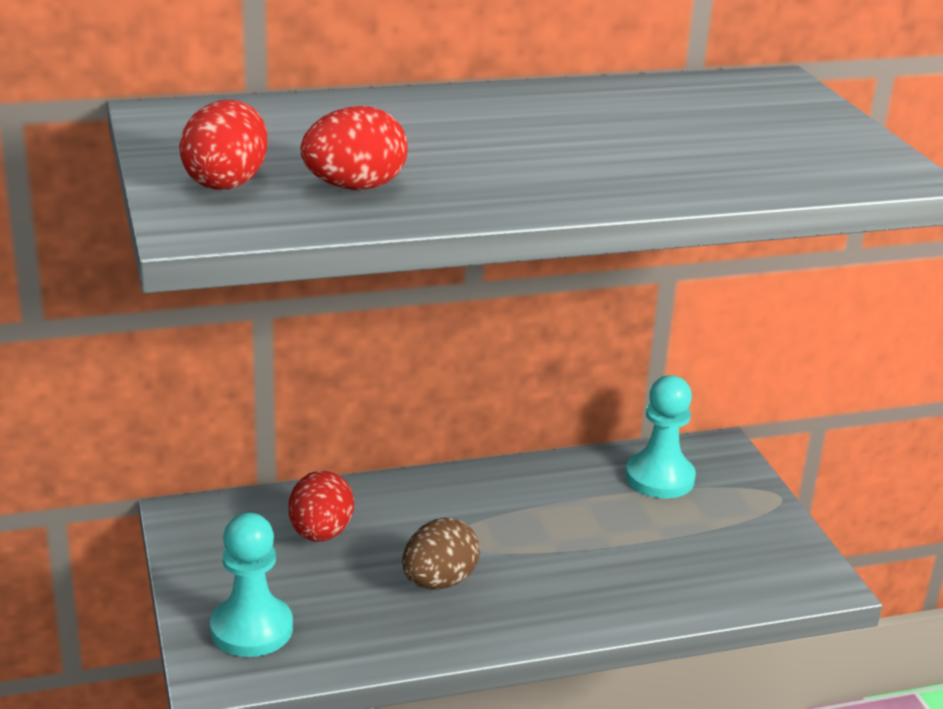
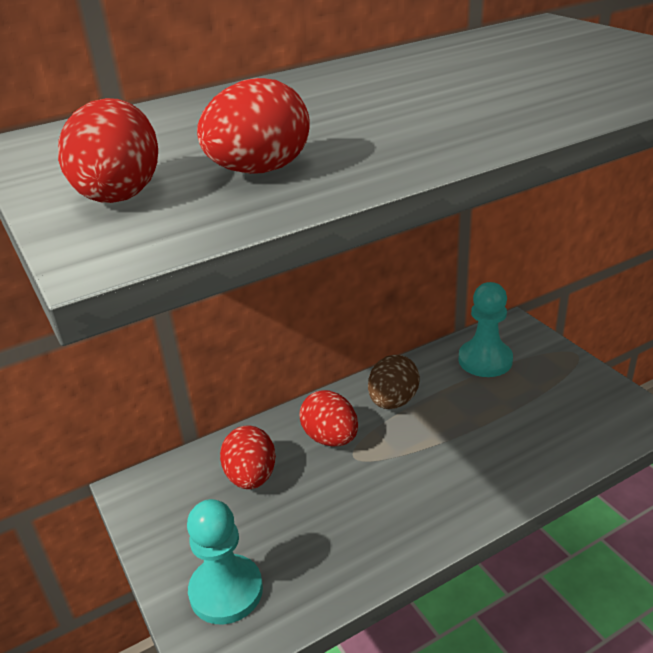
camera: 10 degrees left, 5 degrees up
(428, 517) = (330, 438): none -> red egg
(439, 582) = (364, 497): brown egg -> brown egg (393, 401)

